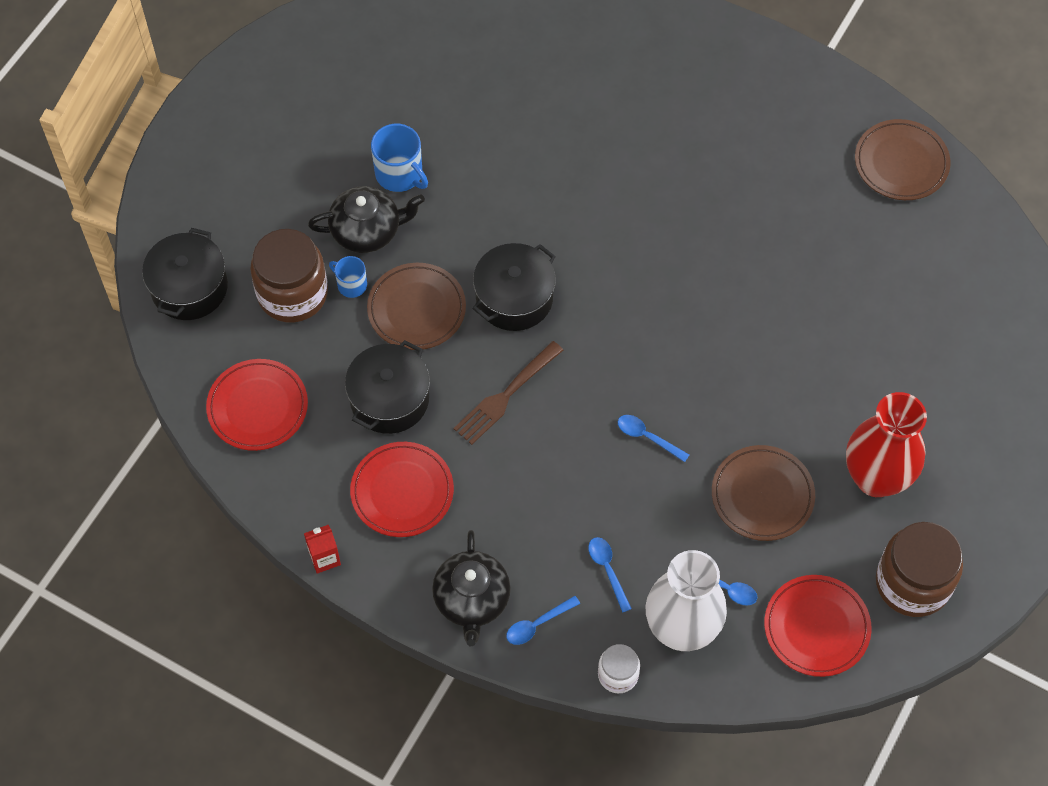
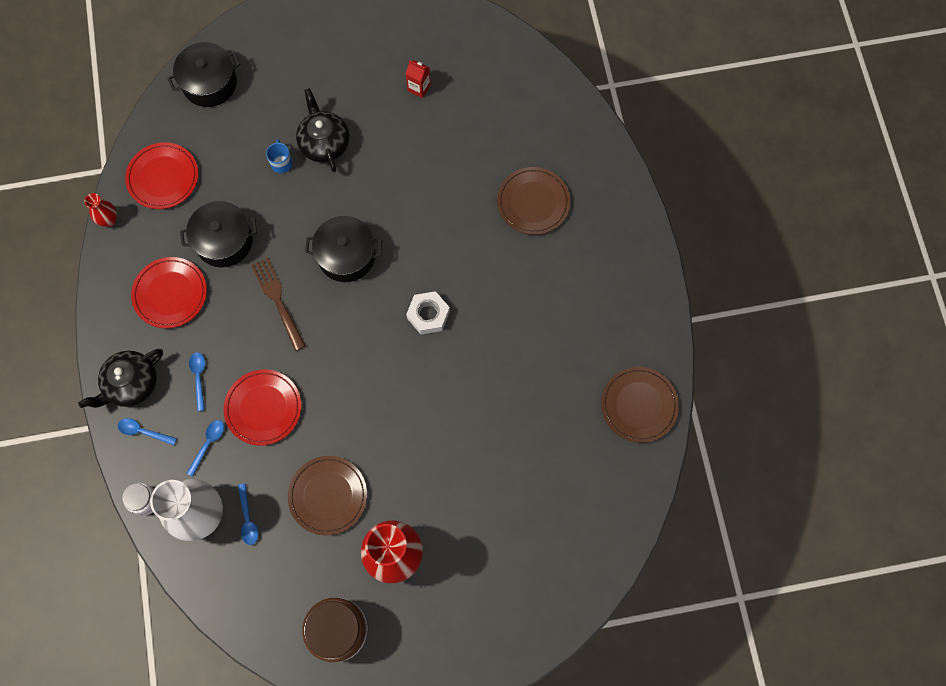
camera: 50 degrees right, 10 degrees up
(256, 494) = (109, 220): none -> red vase
(292, 293) = (250, 137): brown jar -> none
(324, 558) = (97, 286): red carton -> red carton (419, 88)
(367, 230) = (324, 143): black teapot -> black teapot turned 150 degrees counterclockwise
(400, 174) = (377, 130): blue mug -> none
(416, 309) = (294, 209): brown plate -> brown plate (533, 202)
(506, 395) = (278, 301): brown fork -> brown fork turned 60 degrees clockwise
(647, 271) = (428, 315): none -> white nut
(647, 437) = (314, 400): blue spoon -> blue spoon (199, 377)
(816, 627) = (263, 593): red plate -> red plate (263, 408)

